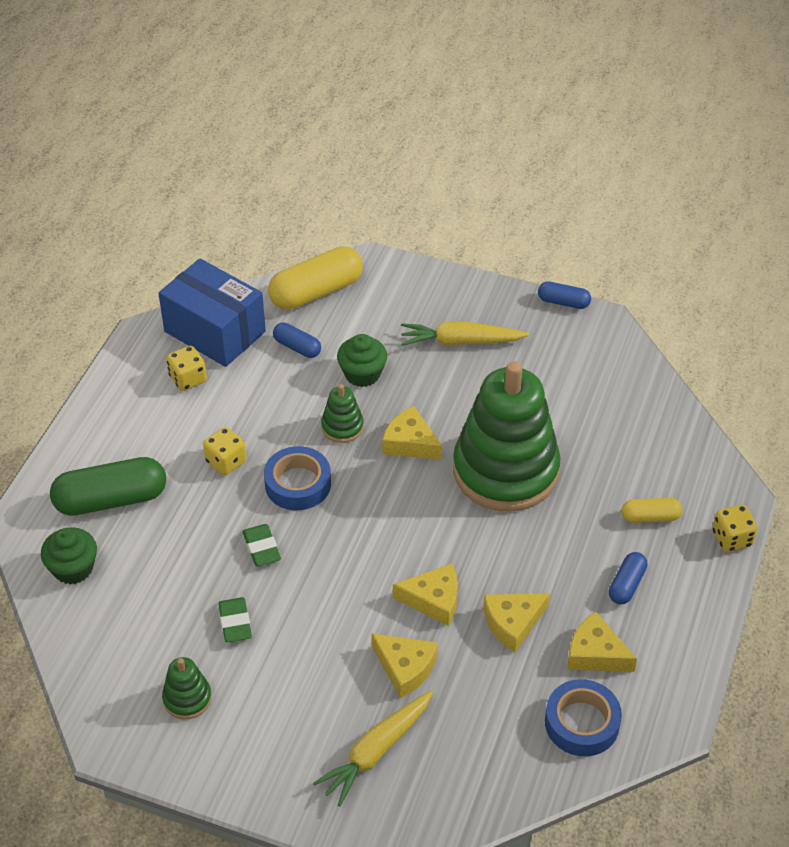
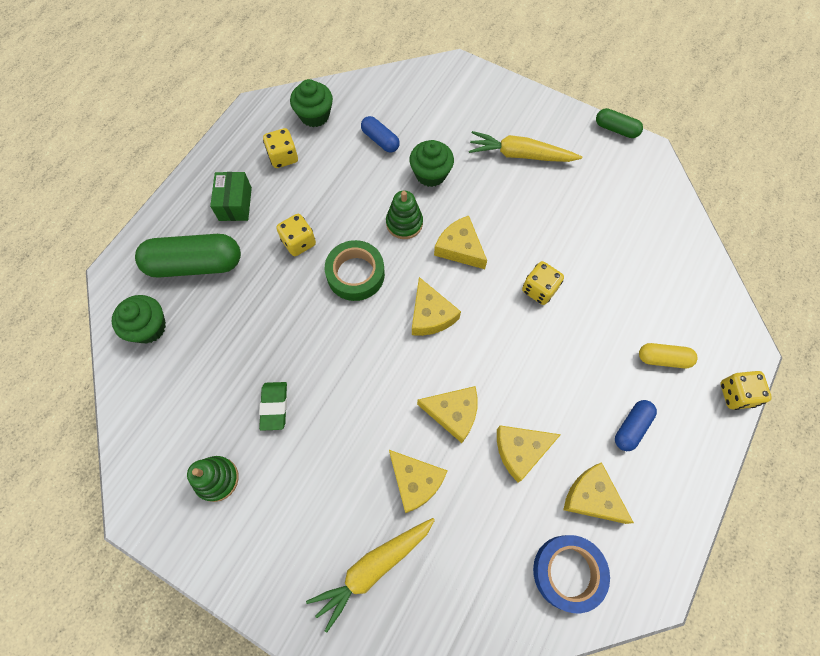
camera: 10 degrees right, 20 degrees up
(143, 433) = (235, 204): none -> green box
(215, 331) = (314, 115): blue box -> green cupcake
(261, 548) = (312, 333): green eraser -> none
(298, 484) = (355, 274): blue tape -> green tape
(316, 291) = (406, 89): yellow capsule -> none
(390, 511) = (430, 315): none -> yellow cheese
(505, 471) = (539, 289): green stacking toy -> yellow dice
(563, 302) = (616, 129): blue capsule -> green capsule

